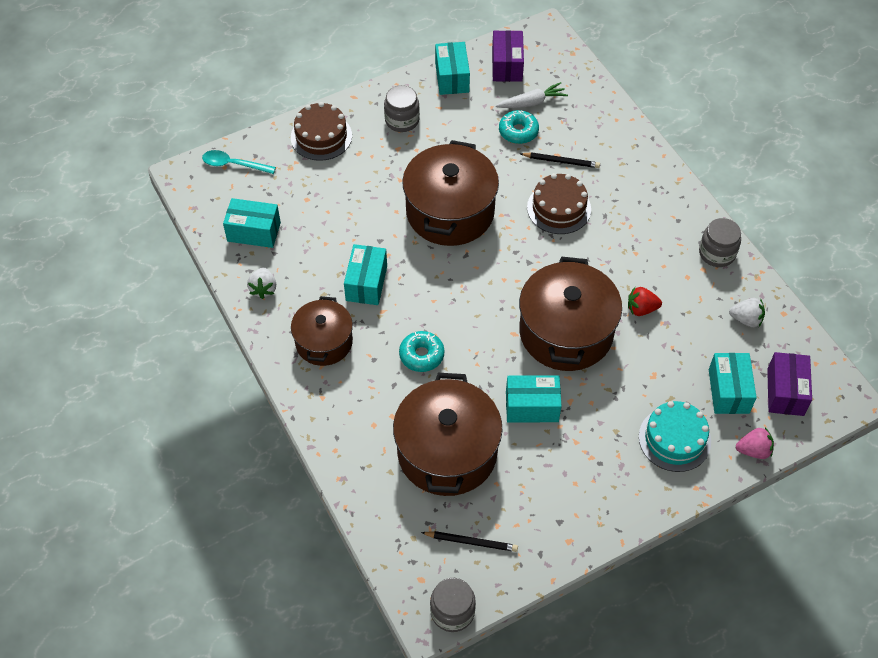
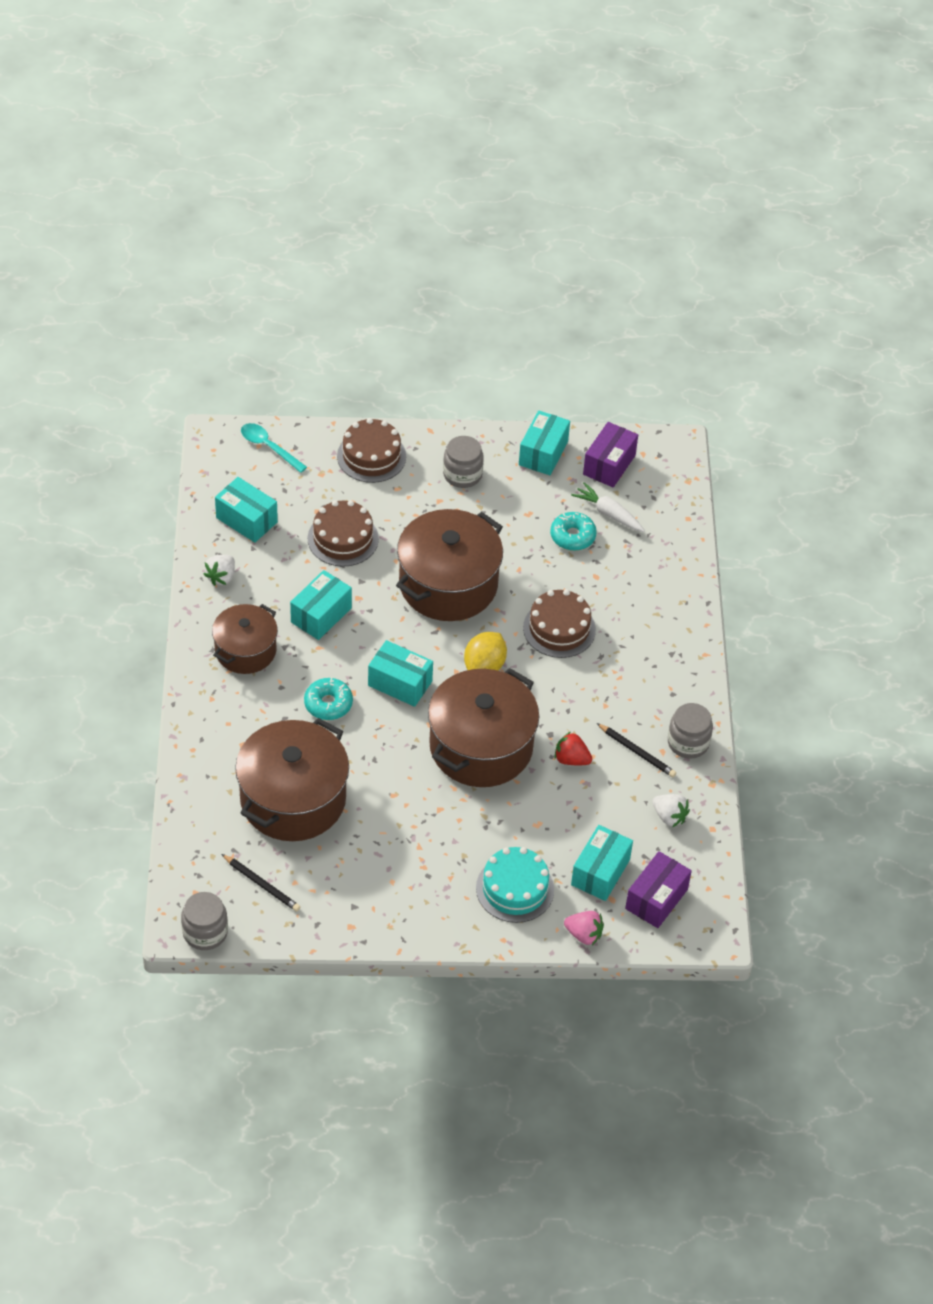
camera: 25 degrees right, 5 degrees down
(342, 212) = (343, 538): none -> brown cake
(523, 265) = (484, 666): none -> yellow lemon
(532, 102) = (608, 513): white carrot -> white carrot turned 150 degrees counterclockwise
(532, 406) = (400, 797): turquoise box -> turquoise box (400, 683)
(561, 161) = (595, 584): black pencil -> black pencil (637, 752)

